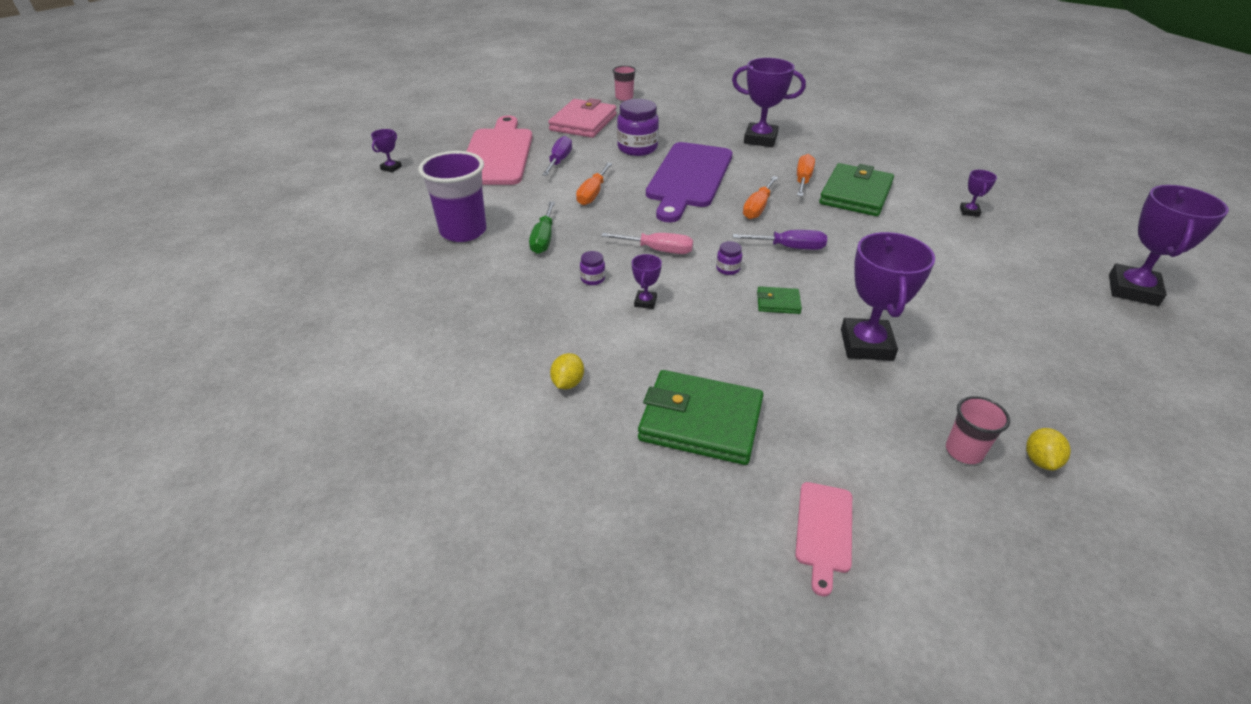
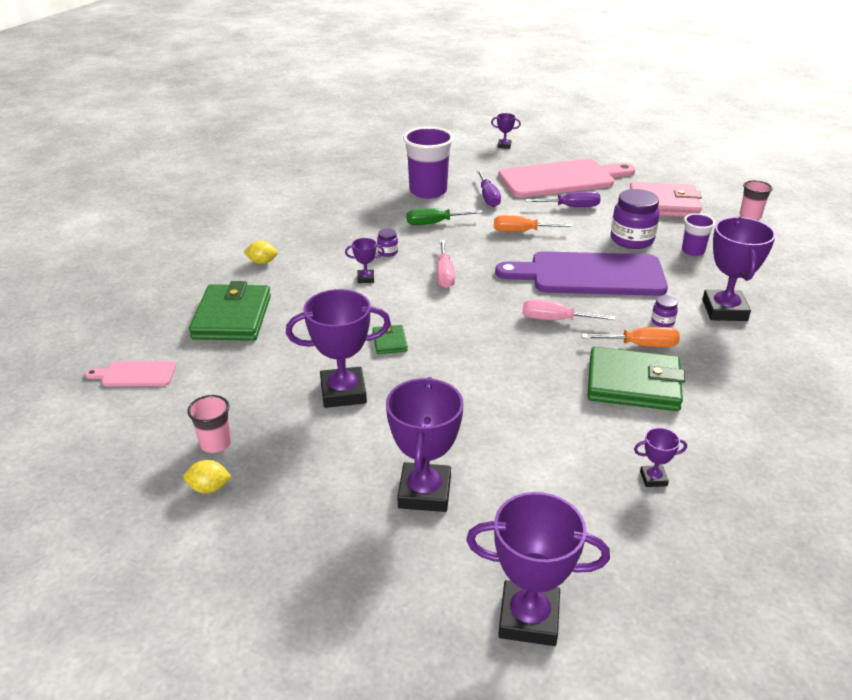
camera: 75 degrees right, 5 degrees down
(668, 130) = (693, 251): none -> purple cup
(728, 269) = (432, 312): purple jar -> purple jar (662, 321)
(758, 208) = (555, 320): orange screwdriver -> pink screwdriver
(789, 247) = (487, 343): purple screwdriver -> purple screwdriver (488, 197)
(1010, 316) = (424, 492): none -> purple trophy

